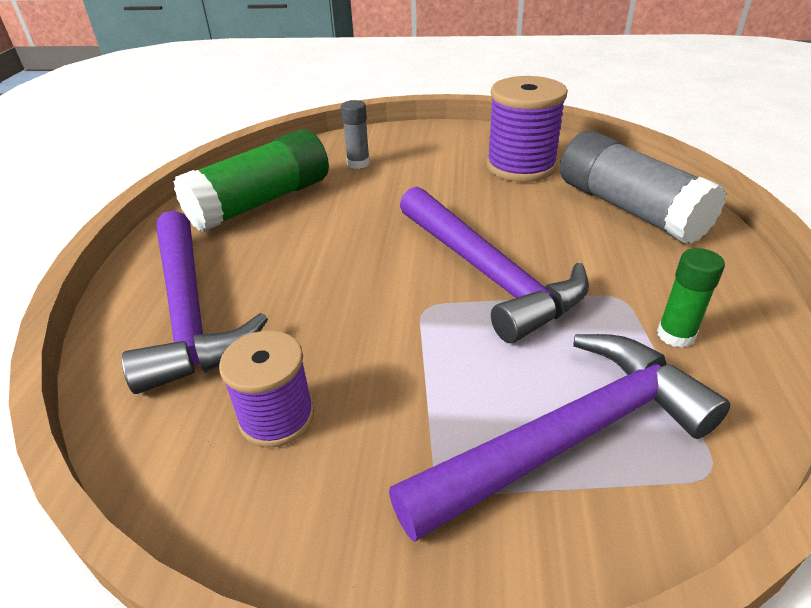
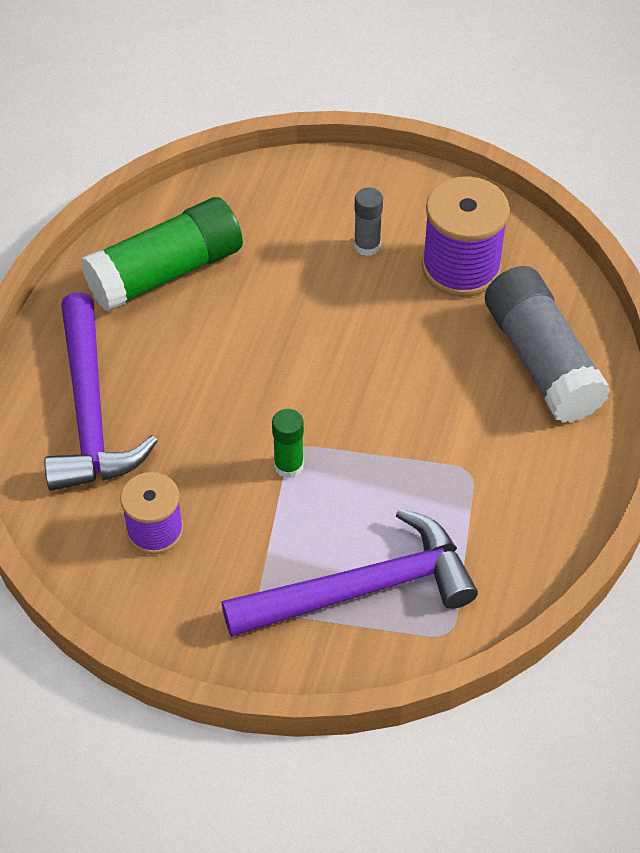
camera: 10 degrees right, 15 degrees up
(358, 163) = (281, 224): grey glue stick -> grey glue stick (367, 246)
(487, 273) = (363, 419): purple hammer -> none
(675, 335) = (493, 520): green glue stick -> green glue stick (288, 466)

